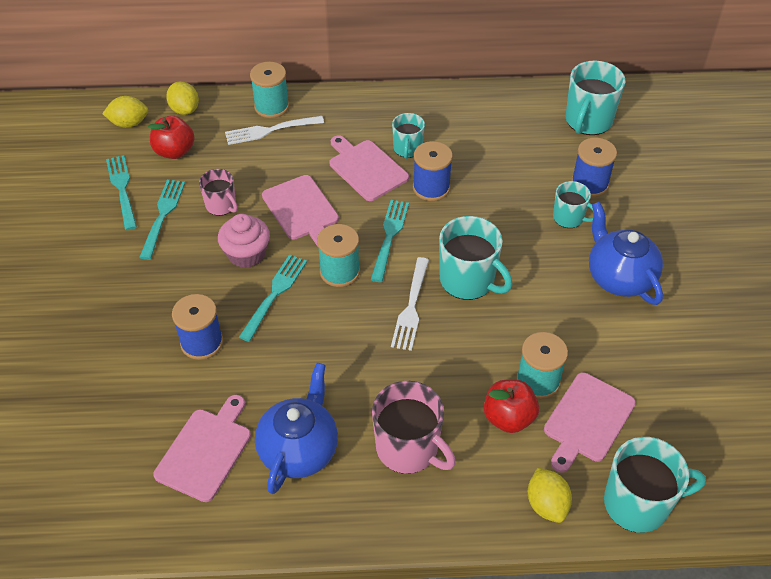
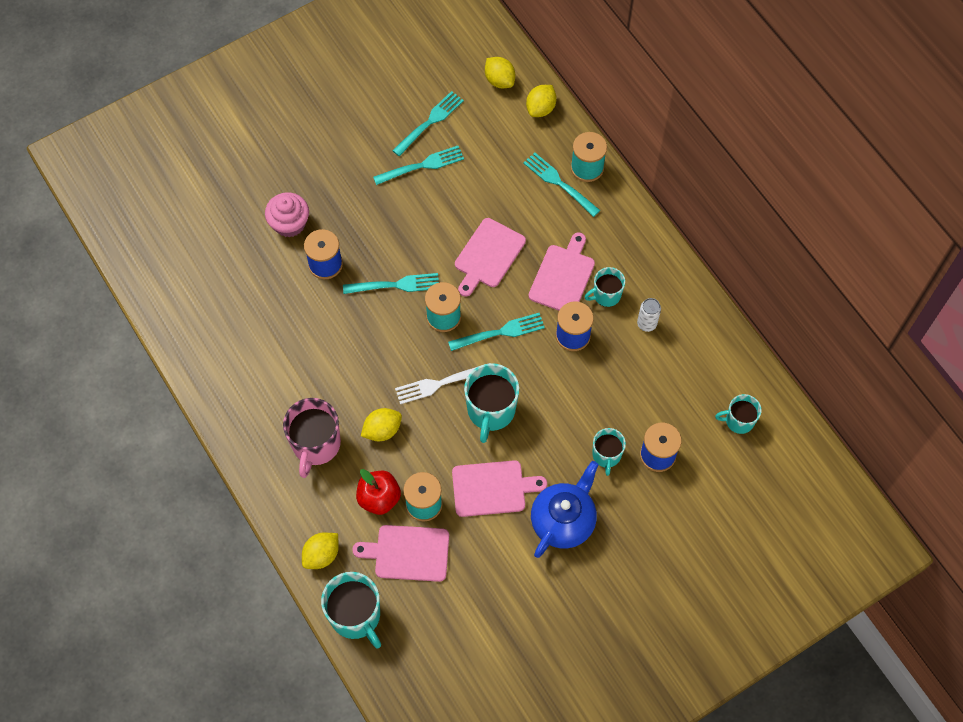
camera: 60 degrees right, 15 degrees up
(174, 151) = (491, 131): red apple -> none
(205, 451) = (243, 320): pink cutting board -> pink cutting board (492, 488)
(221, 205) = (457, 198): pink mug -> none
(246, 254) = (421, 244): pink cupcake -> pink cupcake (289, 223)
(271, 130) = (559, 183): white fork -> turquoise fork
(299, 449) = (276, 376): blue teapot -> none
(431, 379) = (382, 430): none -> yellow lemon
(455, 136) = (646, 324): none -> white can
(588, 121) = (738, 421): turquoise mug -> turquoise mug, size x0.59

